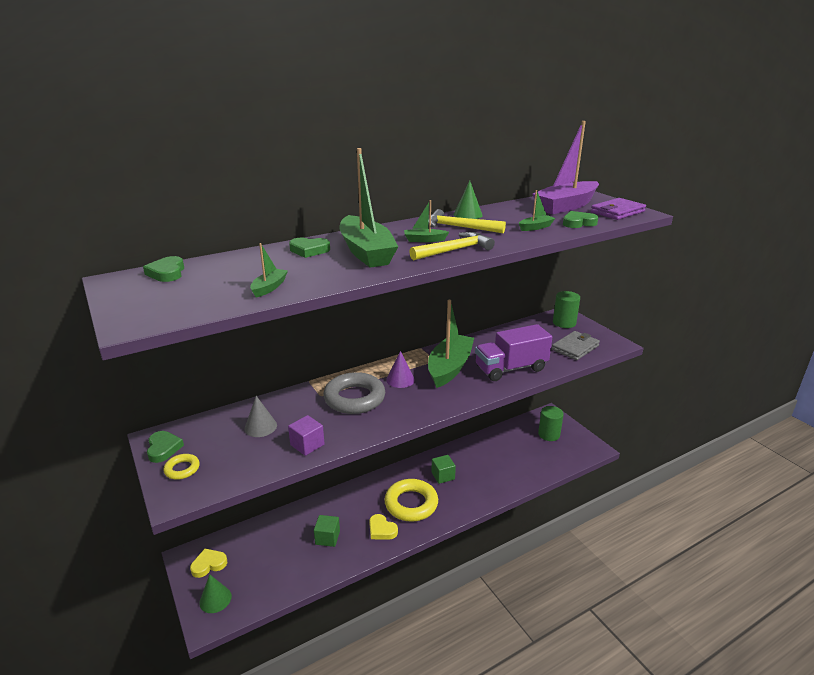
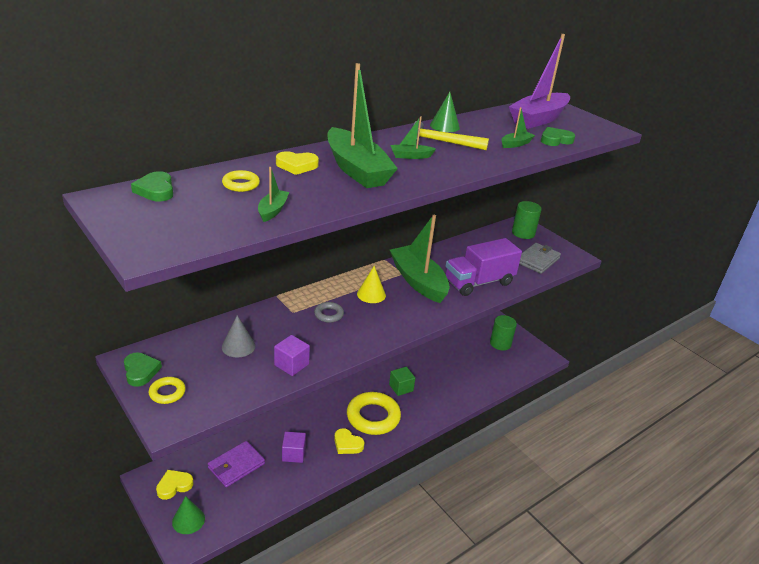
camera: 10 degrees left, 5 degrees up
(249, 267) = (241, 184): none -> yellow ring
(309, 250) = (297, 166): green heart -> yellow heart
(327, 538) = (293, 454): green cube -> purple cube
(354, 398) = (329, 314): grey ring -> grey ring, size x0.47
(400, 379) = (371, 294): purple cone -> yellow cone
(449, 368) = (418, 281): green boat -> green boat turned 45 degrees counterclockwise
(454, 250) = (444, 169): yellow hammer -> none
(617, 212) = (589, 128): purple wallet -> purple wallet (236, 466)

